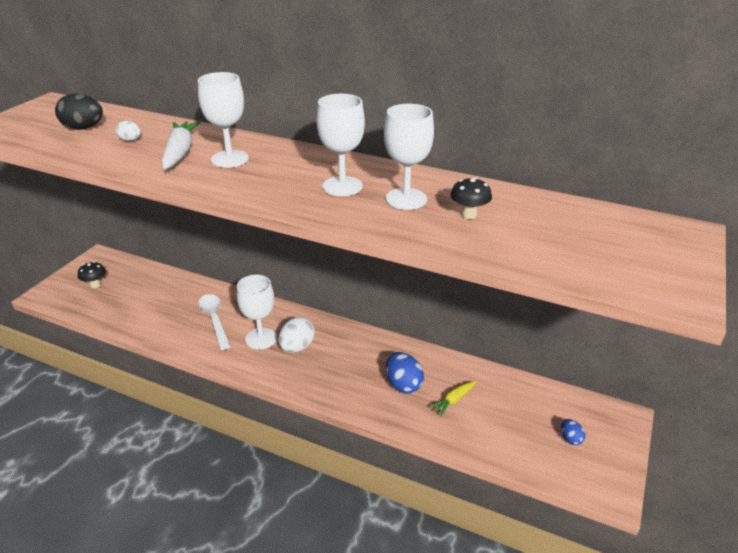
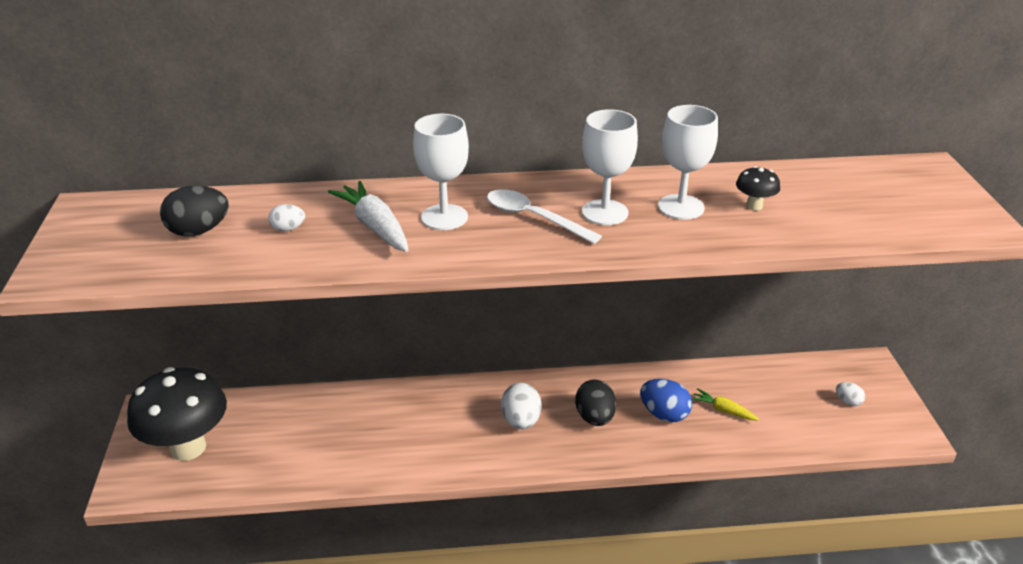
camera: 30 degrees left, 0 degrees up
(95, 285) = (188, 447): black mushroom -> black mushroom, size x2.42
(214, 319) = (394, 428): white spoon -> white spoon (533, 218)
(261, 338) = (471, 428): white goblet -> none
(349, 366) = (595, 418): none -> black egg
(453, 400) = (723, 410): yellow carrot -> yellow carrot turned 105 degrees clockwise
(570, 439) = (848, 401): blue egg -> white egg

